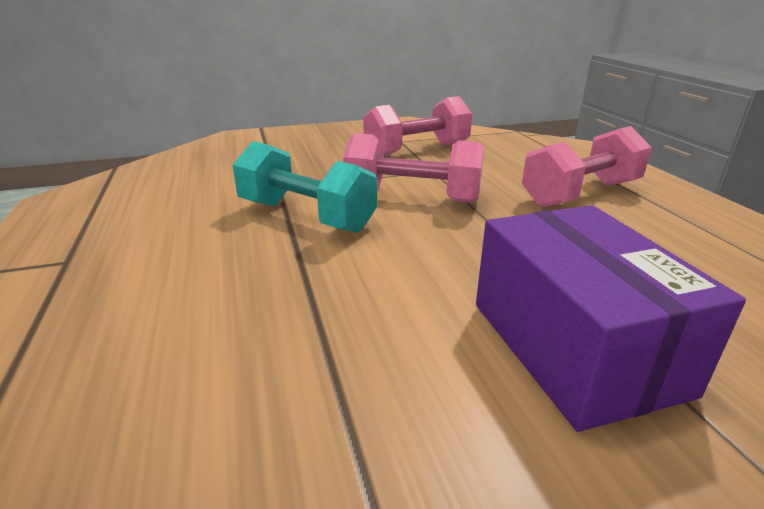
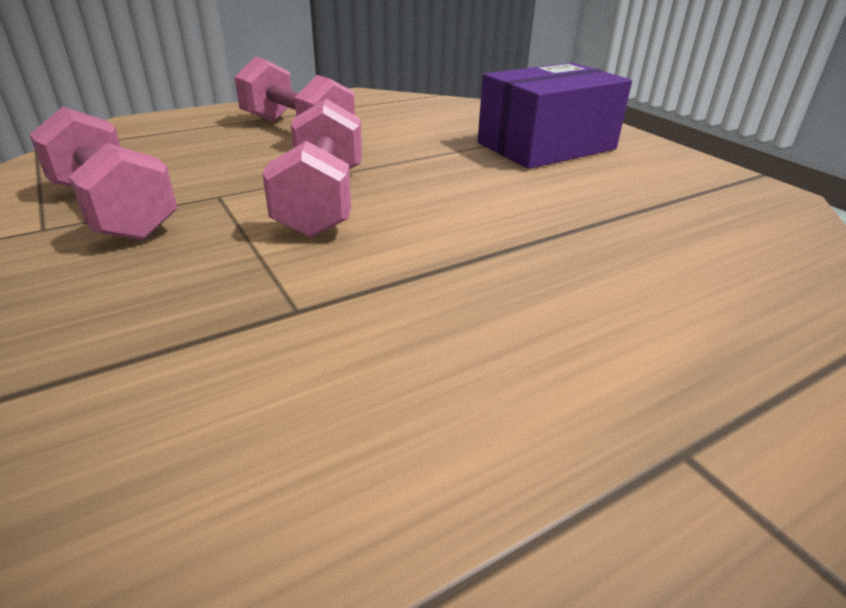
camera: 105 degrees left, 5 degrees up
(306, 216) = (406, 261): turquoise dumbbell -> none

